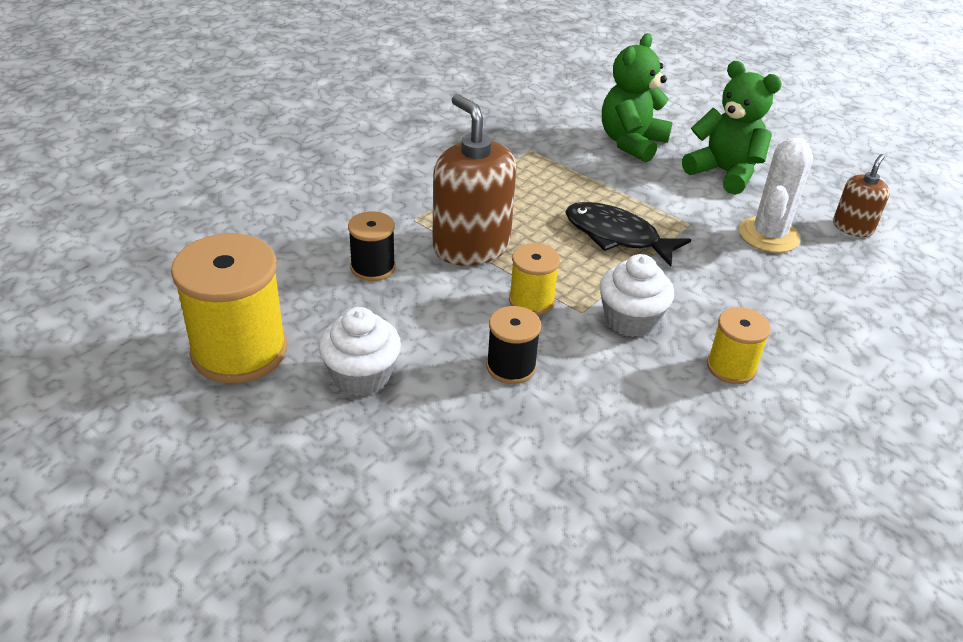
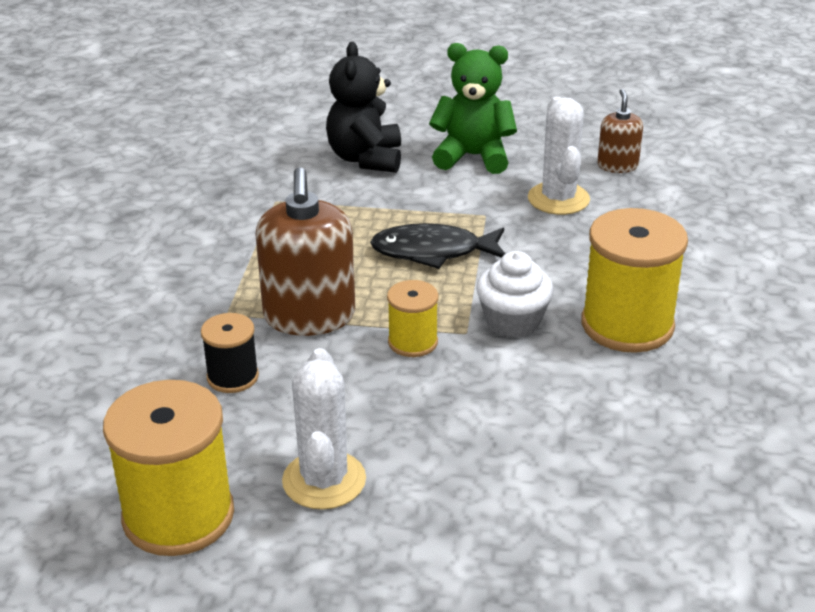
camera: 30 degrees left, 5 degrees down
(361, 376) = (324, 480): white cupcake -> white cactus
(471, 246) = (309, 316): brown soap dispenser -> brown soap dispenser turned 120 degrees counterclockwise
(511, 367) = (450, 408): black spool -> none
(631, 143) = (366, 159): green teddy bear -> black teddy bear
(731, 367) = (627, 325): yellow spool -> yellow spool, size x1.88

